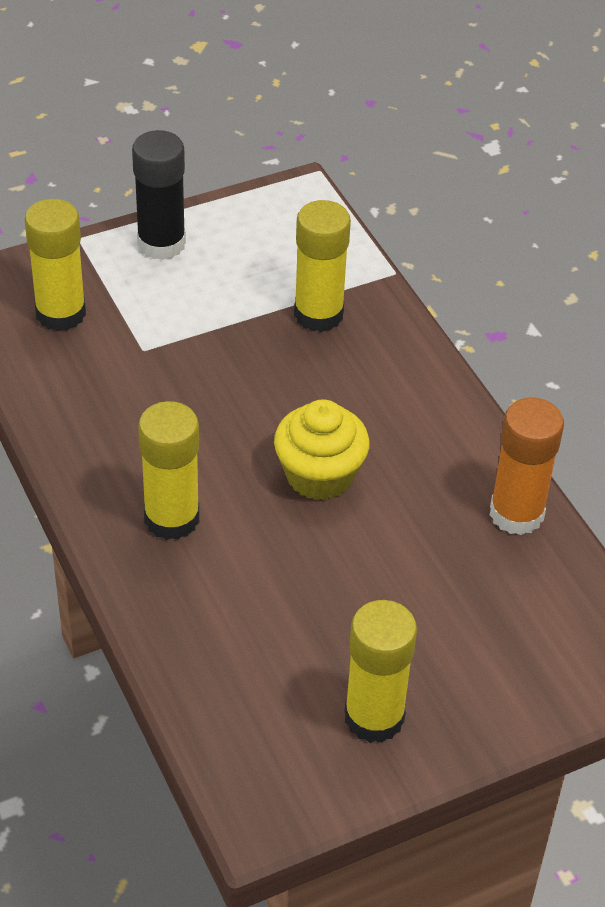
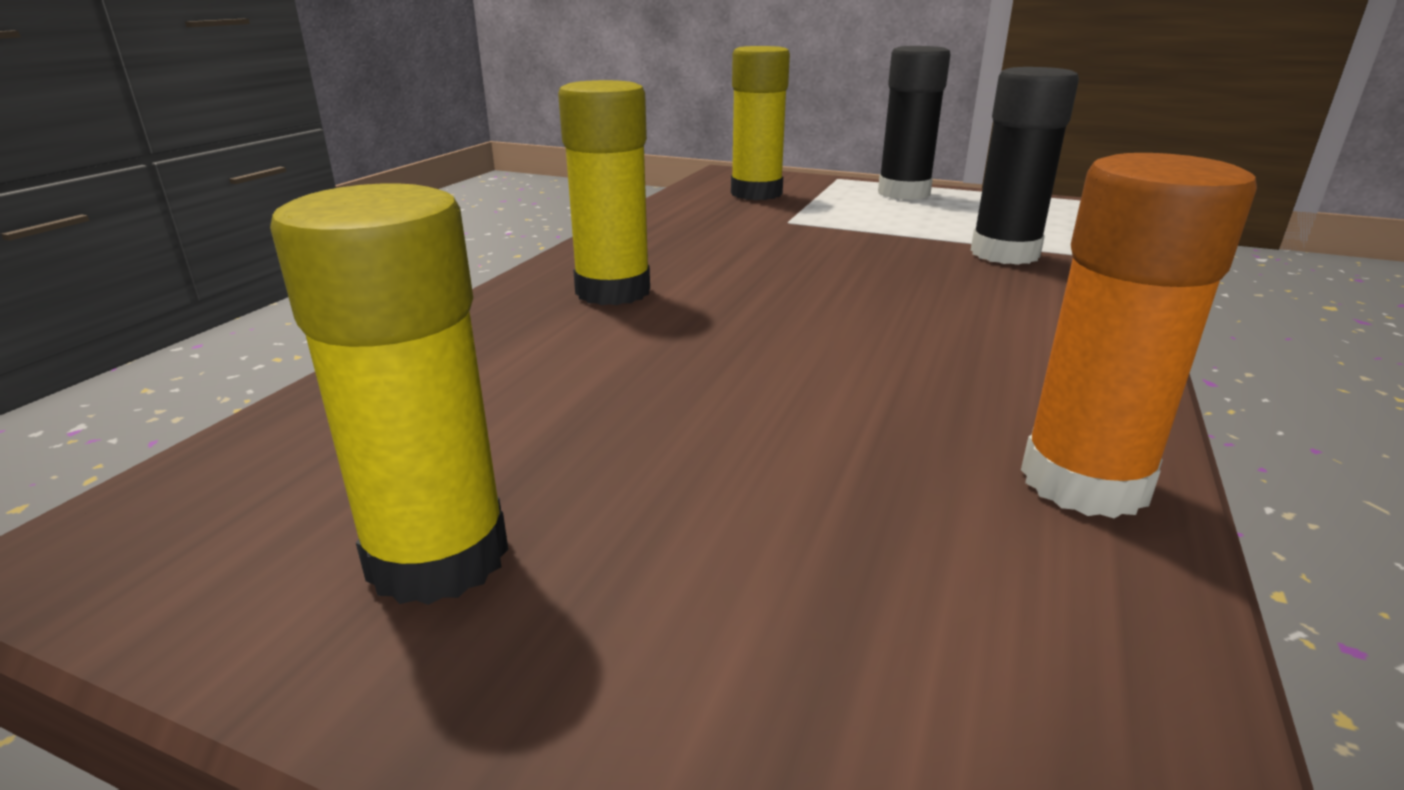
camera: 50 degrees right, 20 degrees down
(318, 314) = (1004, 253): yellow glue stick -> black glue stick
(319, 475) = (820, 328): yellow cupcake -> none

